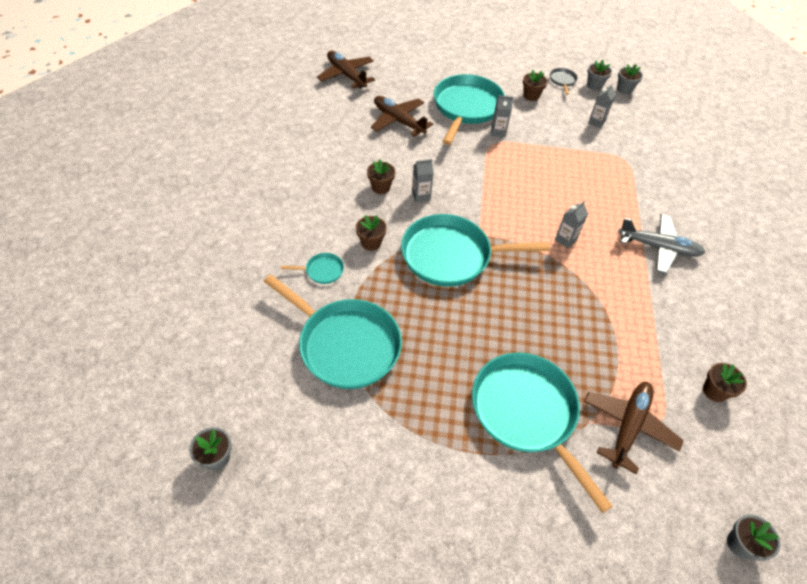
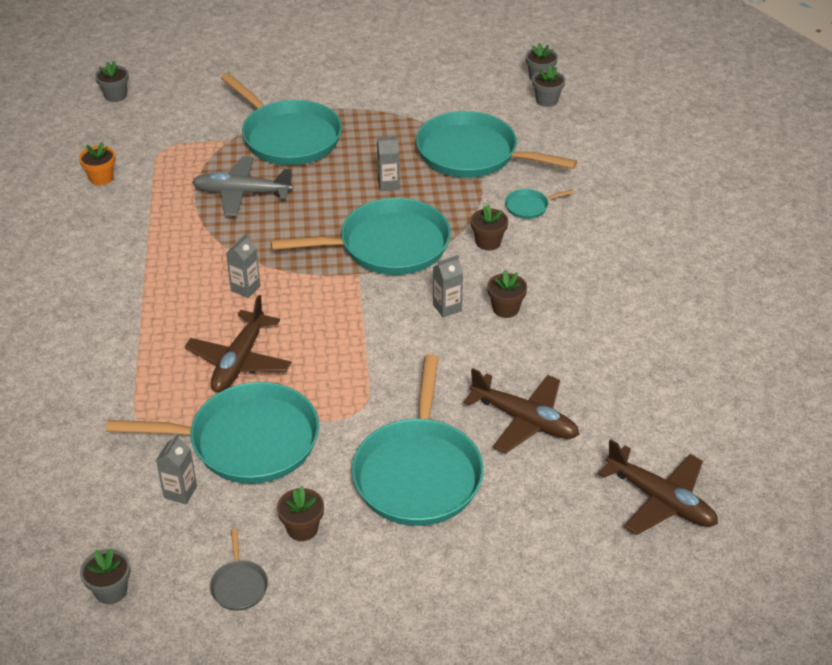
camera: 170 degrees right, 10 degrees down
(498, 132) = (354, 434): grey carton -> grey carton (388, 184)
(560, 139) = (247, 441): none -> turquoise pan
(594, 85) = (173, 587): grey flower pot -> grey flower pot (547, 100)
(628, 426) = (194, 143): brown plane -> brown plane (239, 361)
(658, 248) = (122, 300): grey plane -> grey plane (241, 194)
(714, 391) = (101, 178): brown flower pot -> orange flower pot

